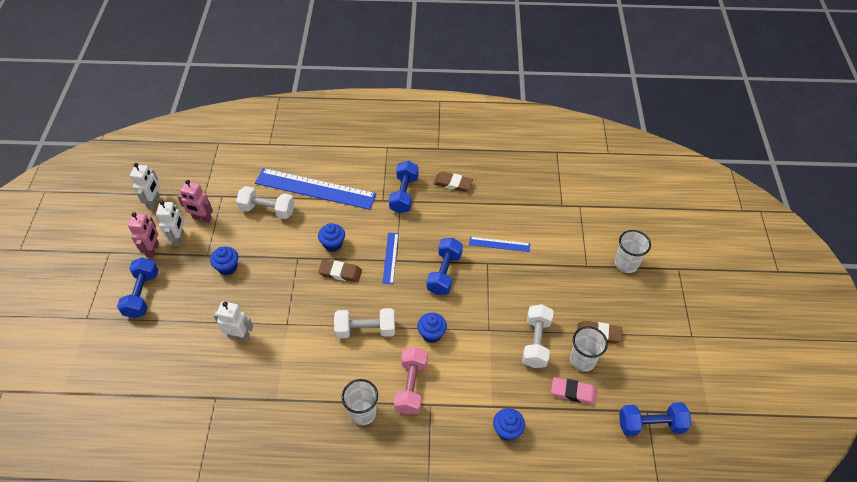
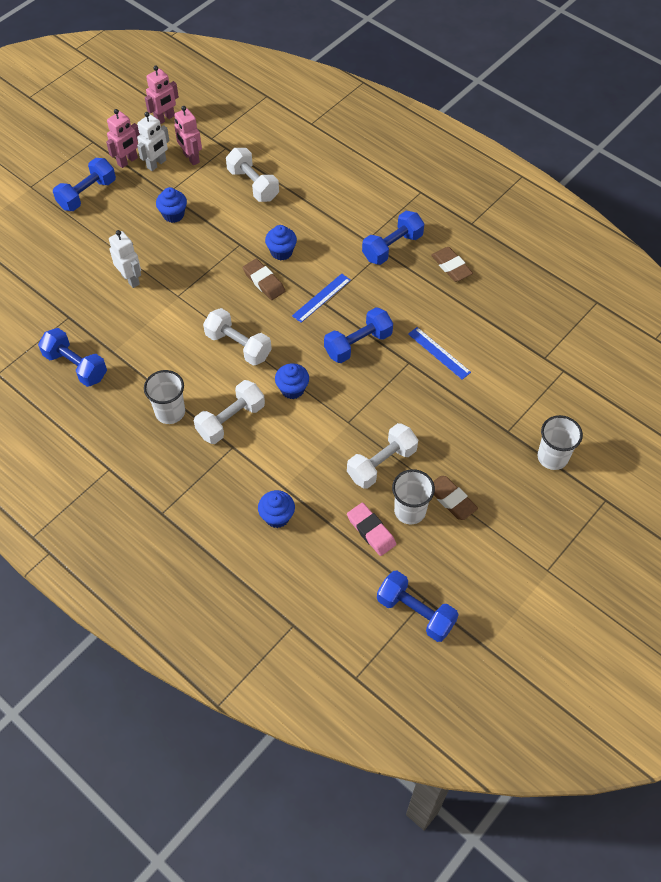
camera: 40 degrees right, 5 degrees up
(154, 202) = (165, 119): white robot -> pink robot
(257, 431) = (76, 366): none -> blue dumbbell
(315, 189) = (313, 191): blue ruler -> none
(411, 386) = (231, 420): pink dumbbell -> white dumbbell

